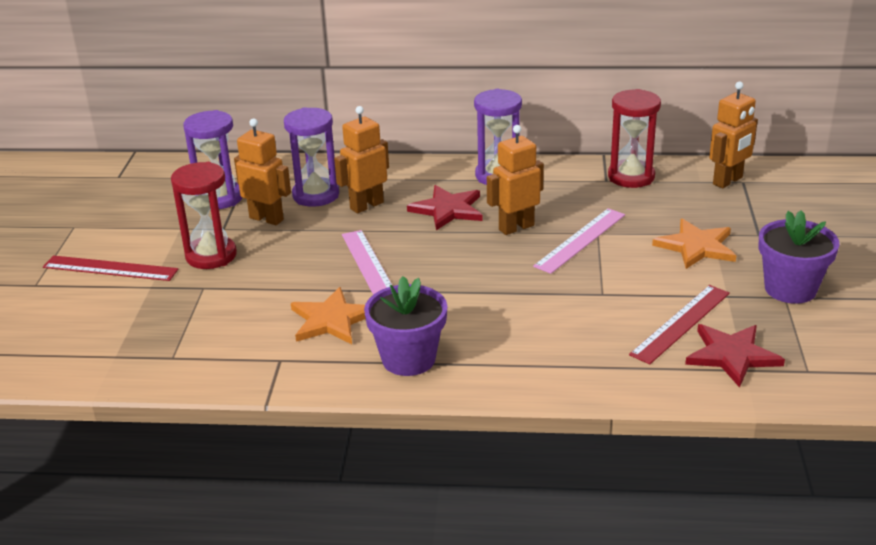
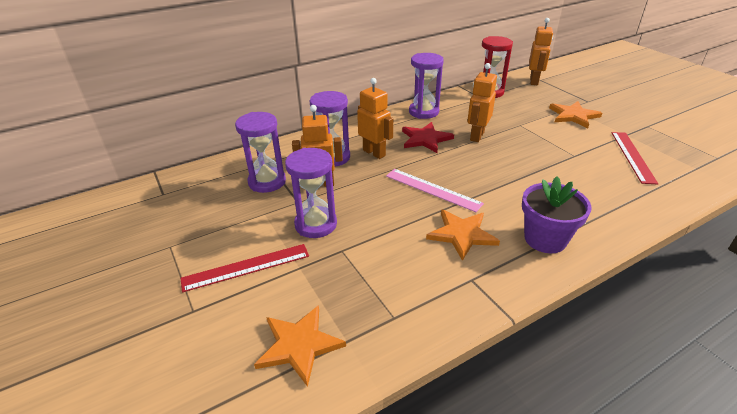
camera: 35 degrees left, 5 degrees up
(78, 342) = (299, 345): none -> orange star
(211, 256) = (316, 224): red hourglass -> purple hourglass
(366, 205) = (374, 153): orange robot -> orange robot turned 120 degrees clockwise
(580, 240) = (518, 131): pink ruler -> none
(731, 355) = (679, 163): red star -> none
(790, 289) = (643, 121): purple flower pot -> none

